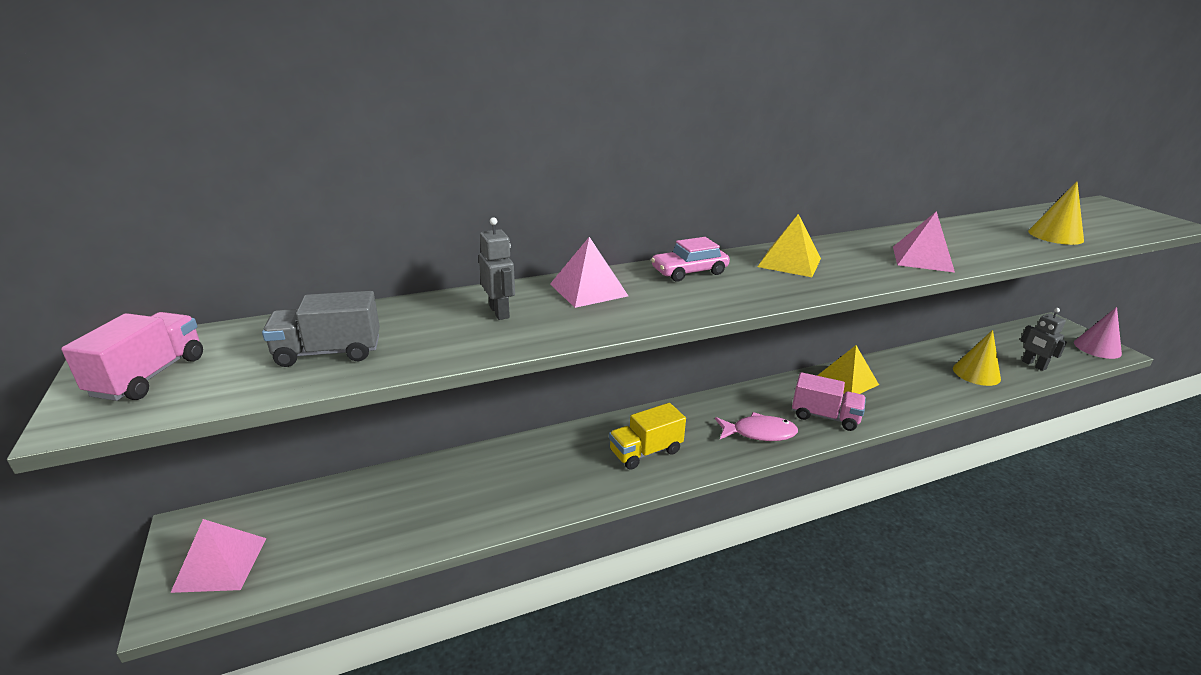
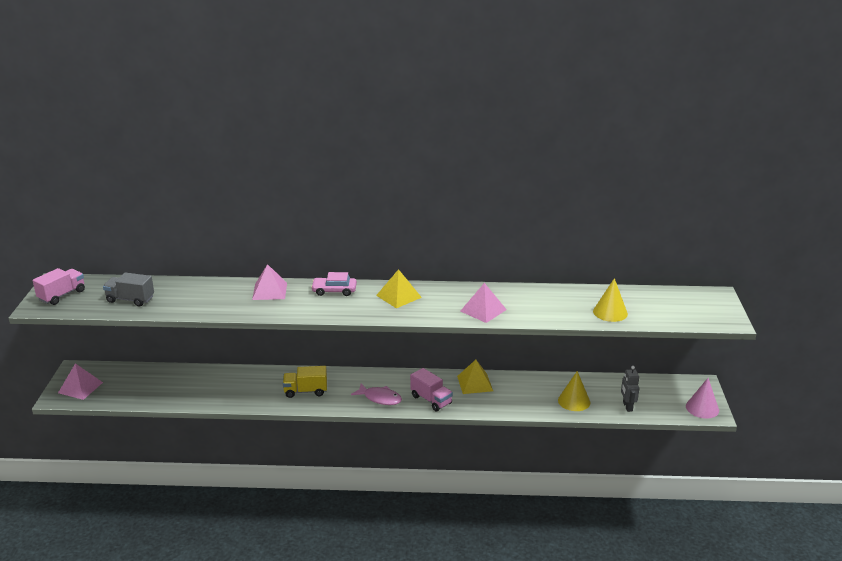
camera: 25 degrees right, 0 degrees up
(500, 312) = (216, 295): grey robot -> none

